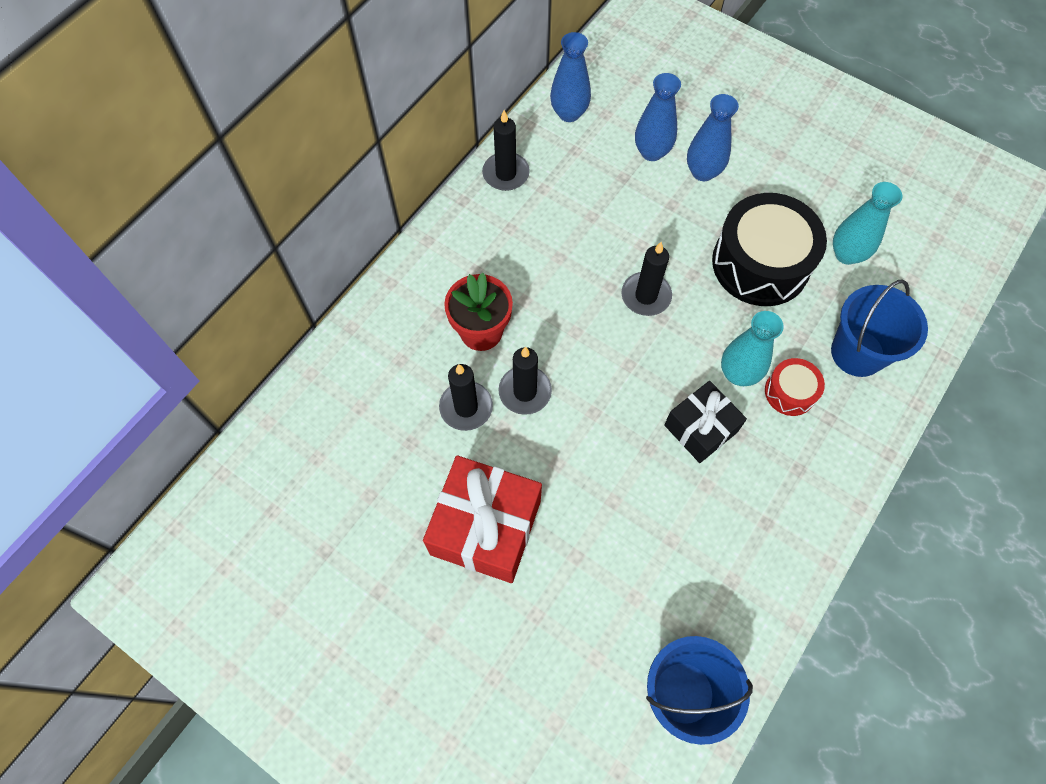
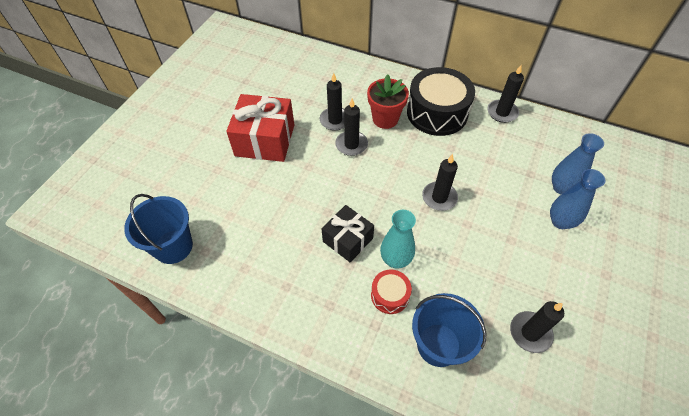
camera: 80 degrees right, 10 degrees down
(569, 113) = (568, 137): blue vase -> none
(760, 263) = (494, 267): black drum -> black drum (437, 113)
(846, 254) = (530, 333): turquoise vase -> black candle

